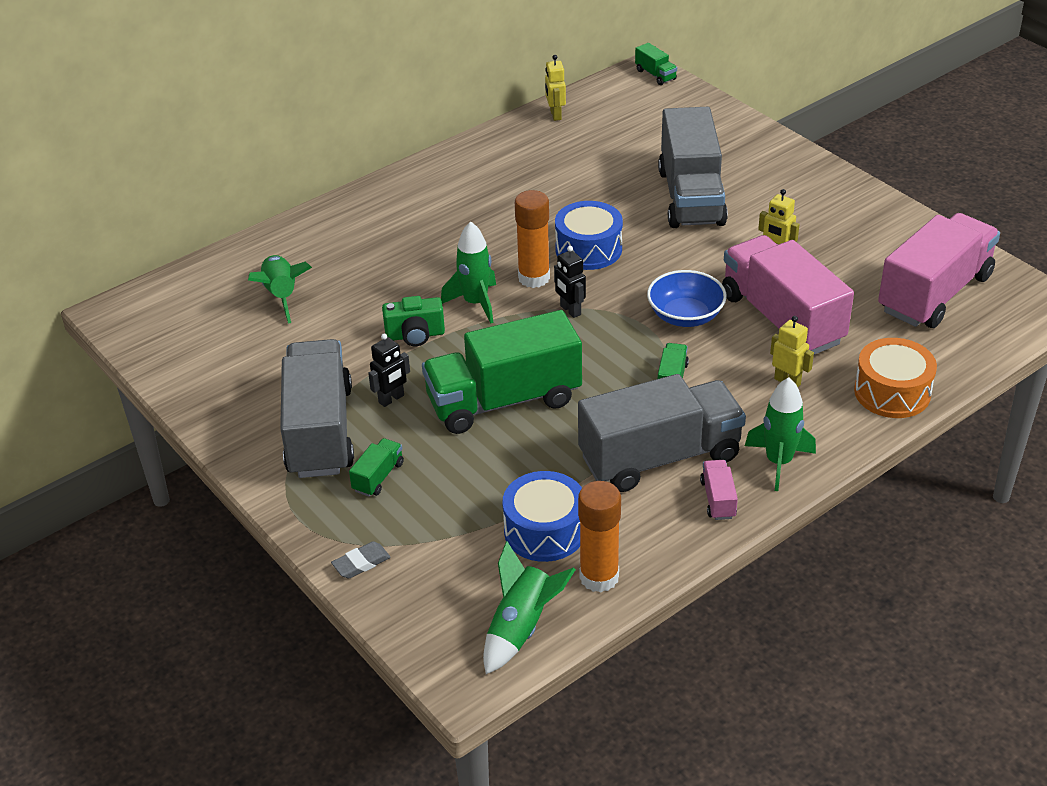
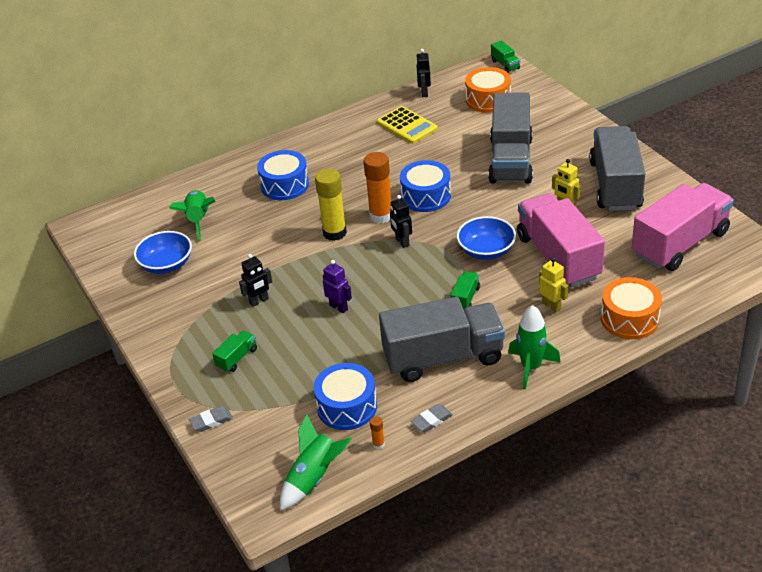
camera: 10 degrees right, 0 degrees up
(250, 358) = (166, 265): none -> blue bowl
(320, 431) = (203, 322): grey truck -> grey truck (615, 185)
(392, 244) = (285, 185): none -> blue drum
(415, 335) = (286, 254): green camera -> none
(475, 303) = (334, 233): green rocket -> yellow glue stick
(503, 400) = (339, 307): green truck -> purple robot
(542, 158) = (407, 126): none -> yellow calculator
(555, 115) = (424, 93): yellow robot -> black robot
(599, 577) = (378, 444): orange glue stick -> orange glue stick, size x0.42
(643, 120) = (488, 100): none -> orange drum
(663, 540) = (431, 420): none -> grey eraser
(718, 499) = (479, 392): pink truck -> none

